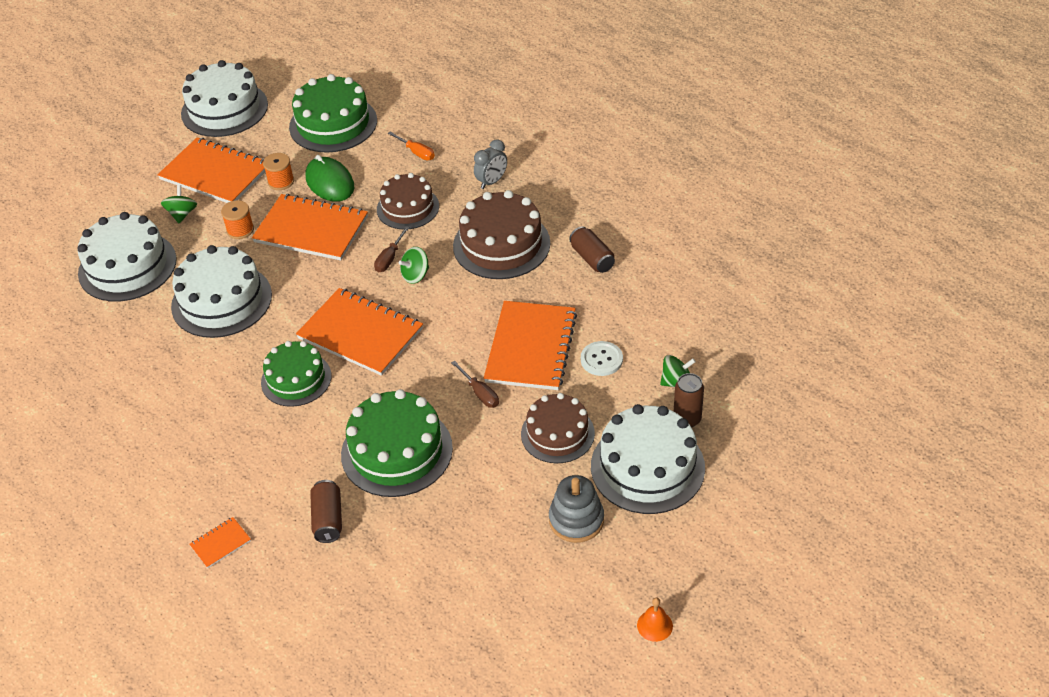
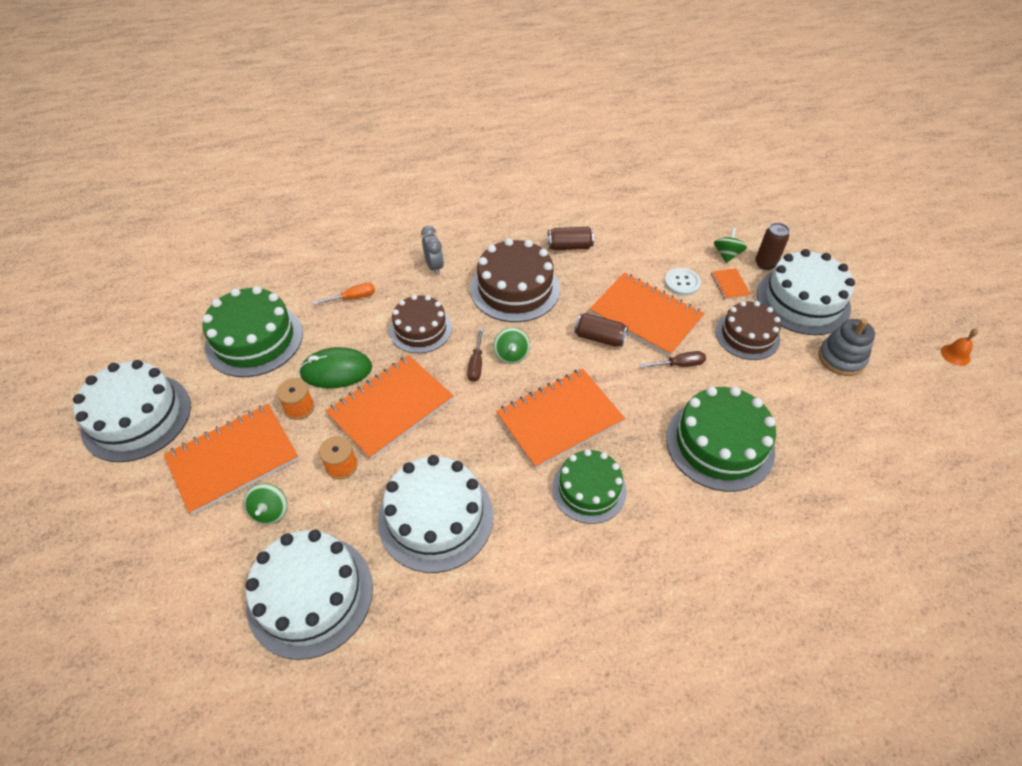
camera: 65 degrees left, 5 degrees up
(182, 214) = (270, 511): green spinning top -> green spinning top turned 120 degrees counterclockwise
(220, 543) = (780, 630): orange notebook -> orange notebook (730, 285)
(328, 519) = (781, 524): brown can -> brown can (599, 338)
(390, 258) = (476, 364): brown screwdriver -> brown screwdriver turned 45 degrees clockwise

